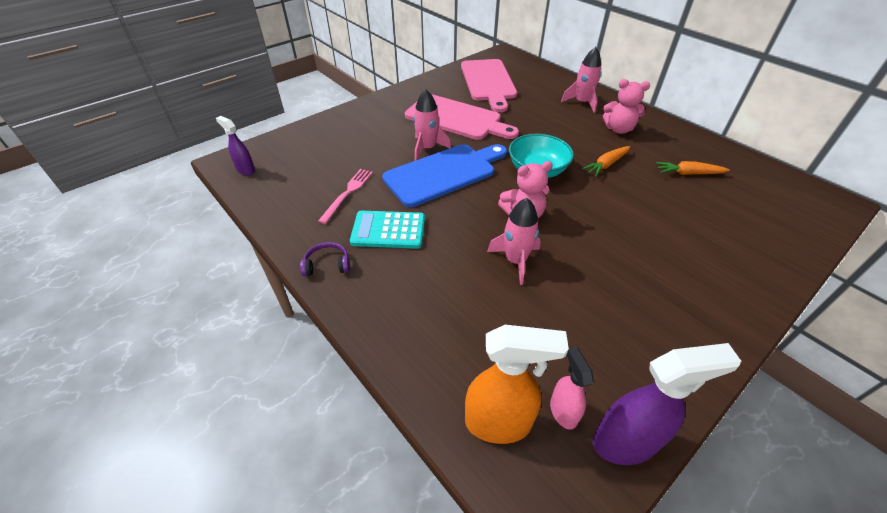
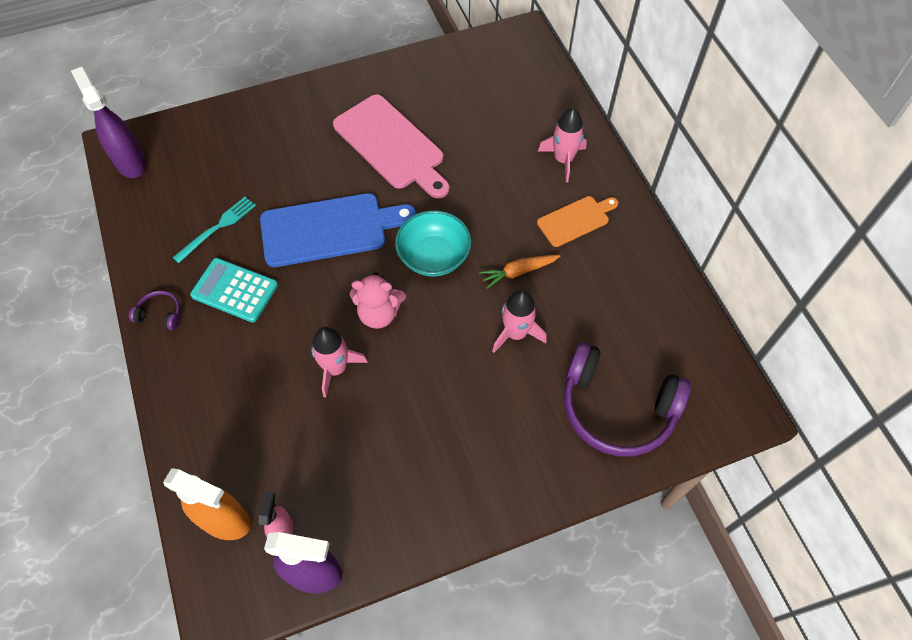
camera: 20 degrees right, 15 degrees up
(245, 170) = (130, 163): purple spray bottle -> purple spray bottle, size x1.73
(347, 193) = (217, 228): pink fork -> turquoise fork
(427, 148) = (332, 185): pink rocket -> pink rocket (516, 333)
(488, 82) = (468, 88): pink cutting board -> none
(618, 129) = (575, 220): pink teddy bear -> orange cutting board
(688, 173) = (605, 314): orange carrot -> none
(753, 225) = (616, 408): none -> purple headphones

